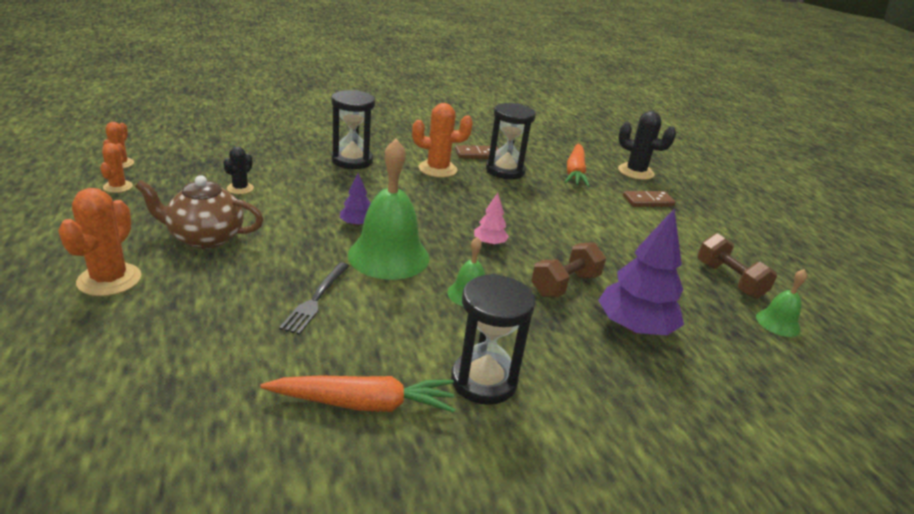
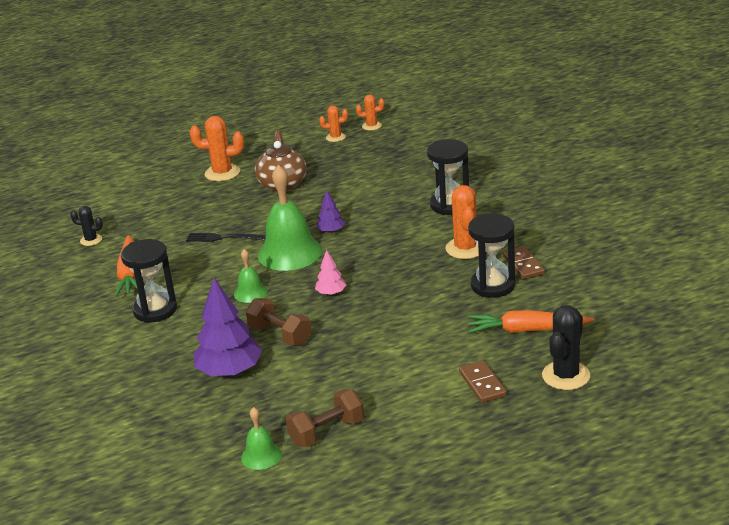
camera: 90 degrees right, 0 degrees up
(240, 188) = (361, 175): black cactus -> black cactus (91, 240)

